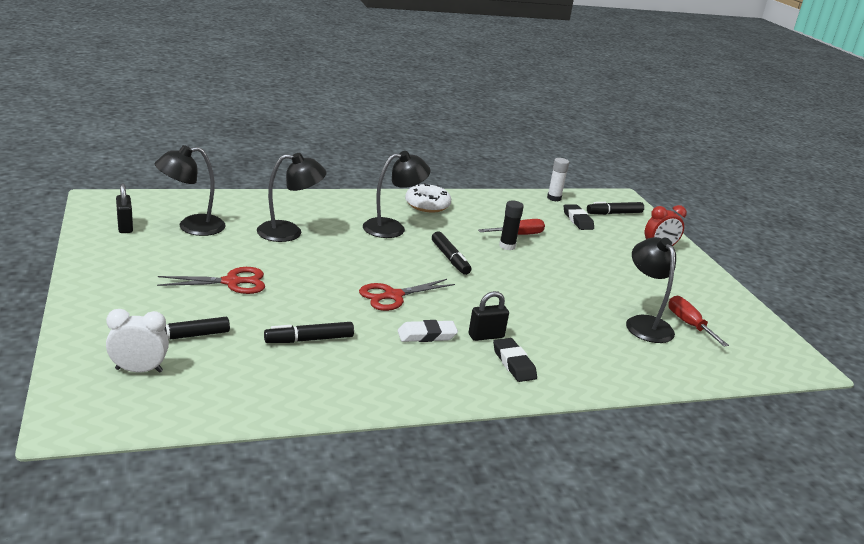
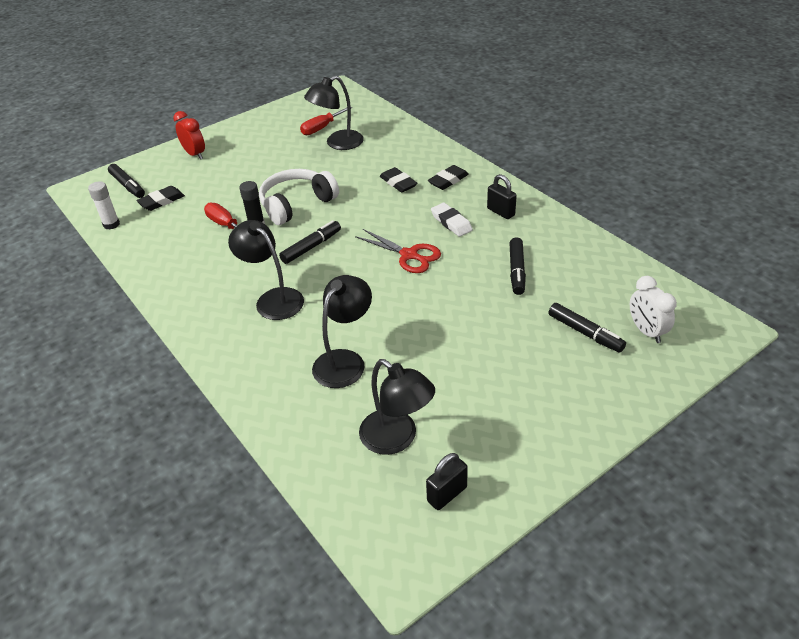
camera: 105 degrees left, 15 degrees up
(232, 282) = (479, 350): red scissors -> none
(289, 232) = (345, 361): black lamp -> black lamp turned 60 degrees clockwise
(309, 340) = (517, 271): black marker -> black marker turned 45 degrees clockwise
(427, 205) = (193, 295): white donut -> none
(486, 336) = (424, 199): black padlock -> black padlock (500, 212)
(528, 270) = (296, 204): none -> white headphones
(530, 332) = (398, 183): none -> black eraser

